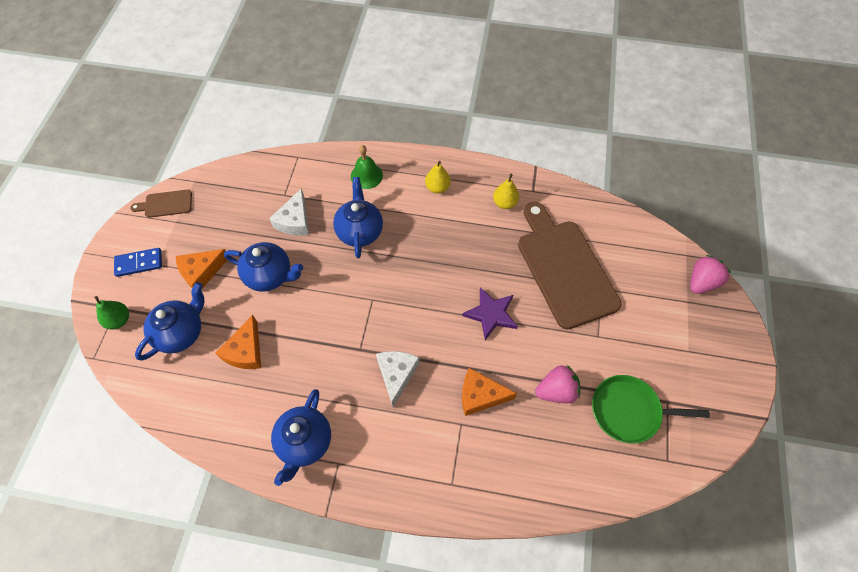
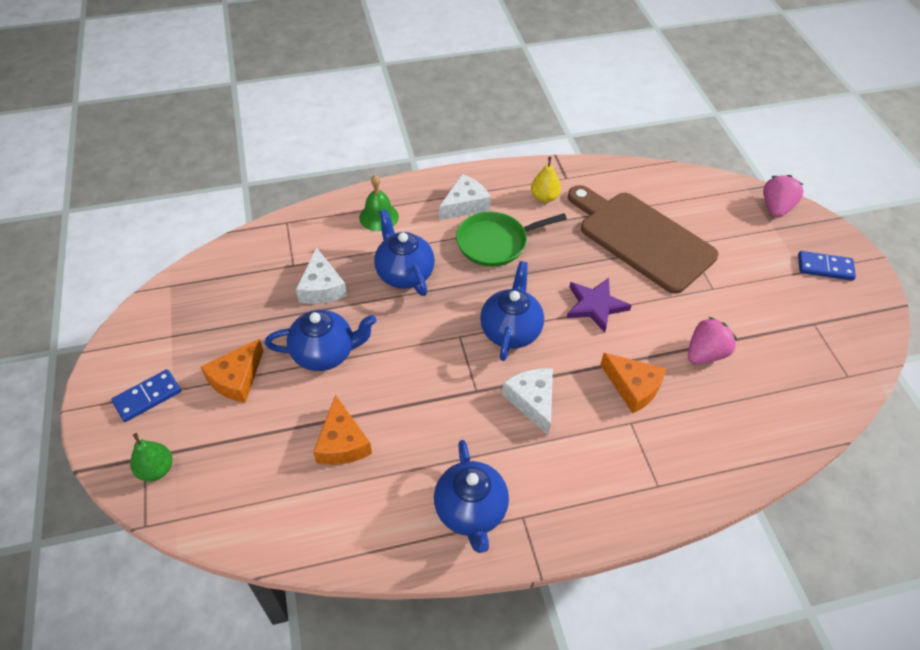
camera: 25 degrees left, 10 degrees down
(166, 204) = (147, 321): brown cutting board -> none
(181, 333) = (248, 453): blue teapot -> blue teapot (510, 330)
(437, 188) = (465, 205): yellow pear -> white cheese
(480, 395) = (633, 387): orange cheese -> orange cheese turned 120 degrees counterclockwise
(629, 411) = (785, 345): green pan -> green pan (495, 242)
(711, 355) = (825, 268): none -> blue domino

